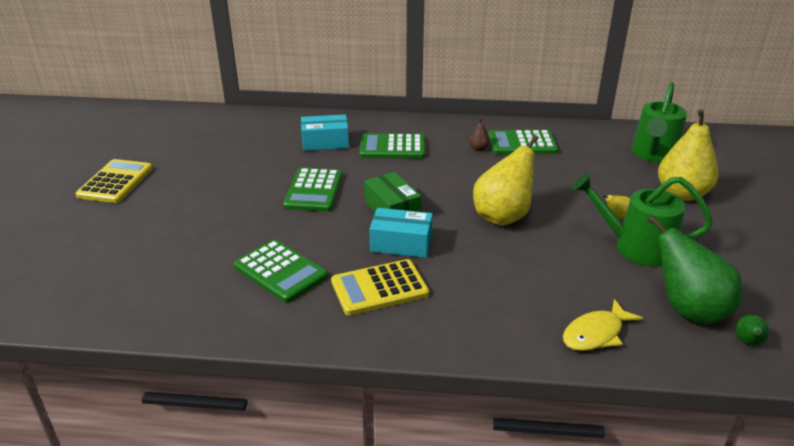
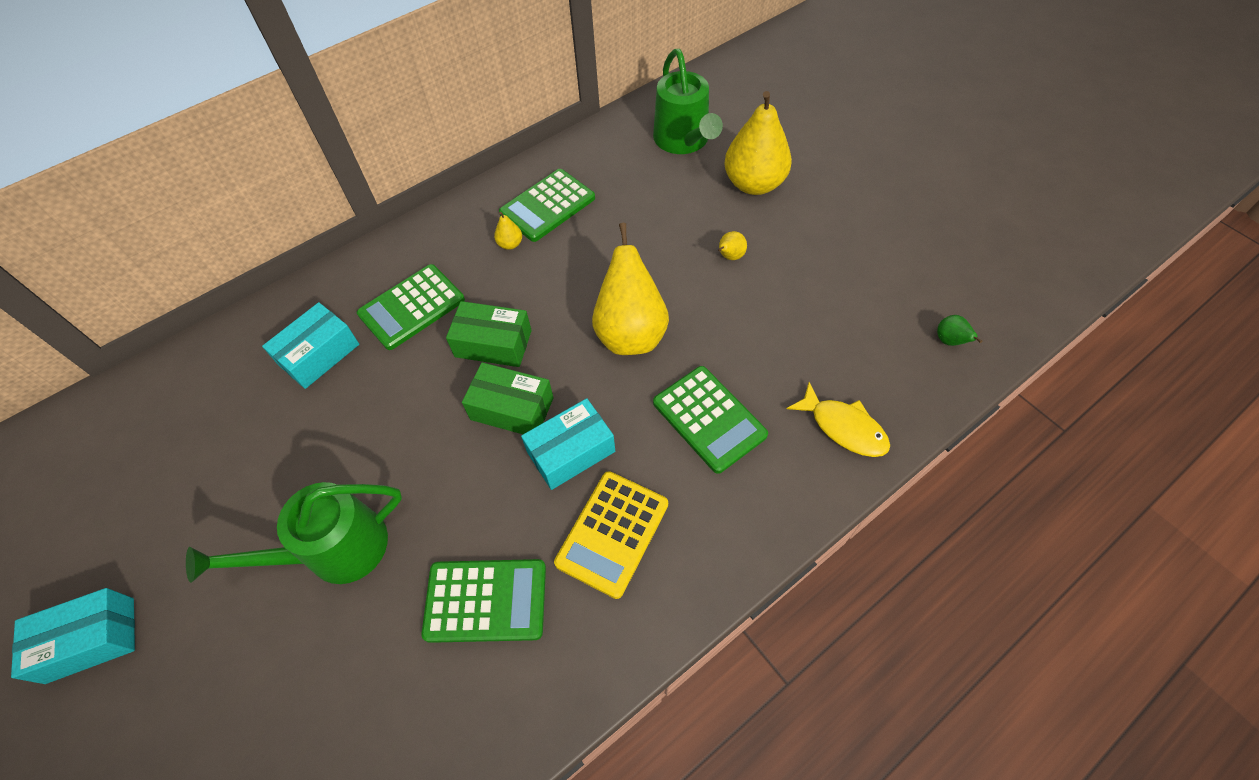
camera: 40 degrees left, 25 degrees up
(115, 182) = (91, 640): yellow calculator -> turquoise box
(314, 190) = (391, 446): green calculator -> green calculator (709, 419)
(416, 181) = (493, 343): none -> green box
(478, 148) = (510, 244): brown pear -> yellow pear
(596, 334) = (844, 427): yellow fish -> yellow fish turned 60 degrees counterclockwise
(635, 247) = (778, 287): green watering can -> green watering can (334, 551)
(688, 310) = (882, 337): green pear -> none

